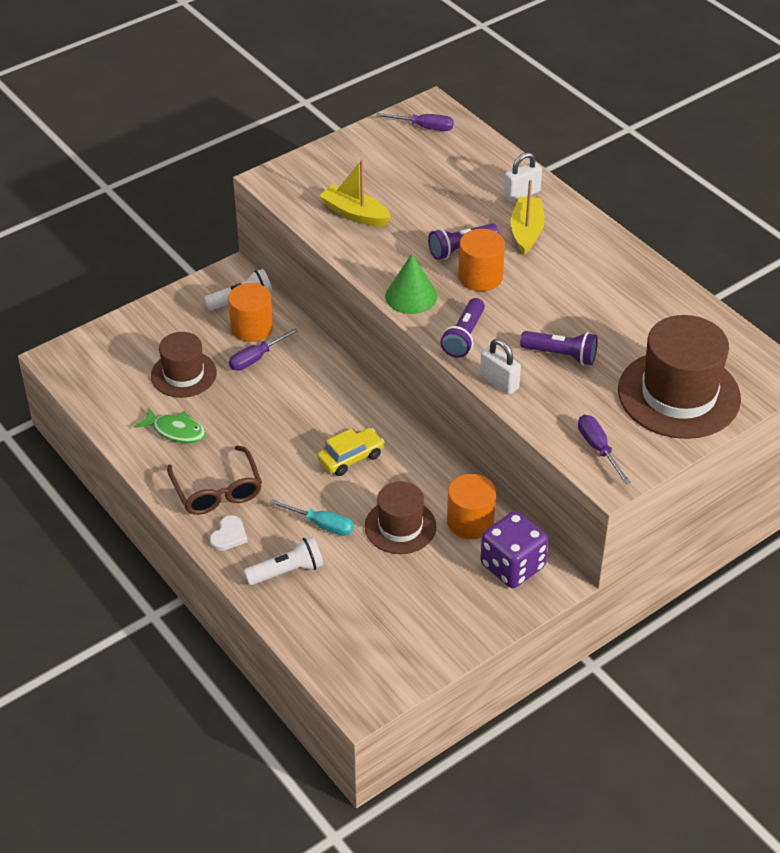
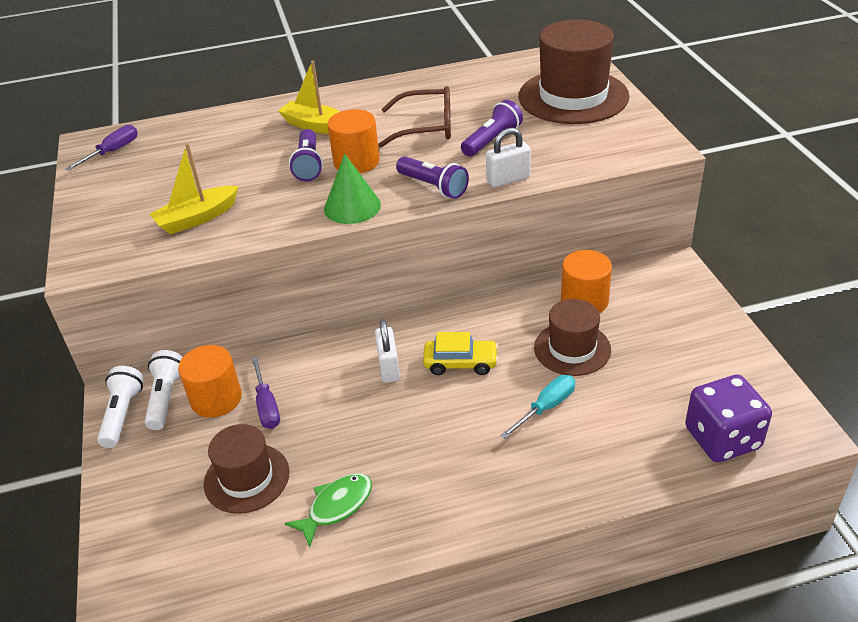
camera: 65 degrees left, 5 degrees down
(217, 490) = (454, 487): brown glasses -> brown glasses (425, 127)
(229, 535) = (531, 492): white heart -> none
(287, 571) = (604, 451): white flashlight -> white flashlight (122, 414)
(350, 458) = (460, 363): yellow car -> yellow car turned 105 degrees clockwise
(512, 566) = (649, 287): purple dice -> purple dice (722, 438)
(521, 194) = (263, 119): white padlock -> white padlock (389, 367)
(598, 448) = (621, 146): purple screwdriver -> none

